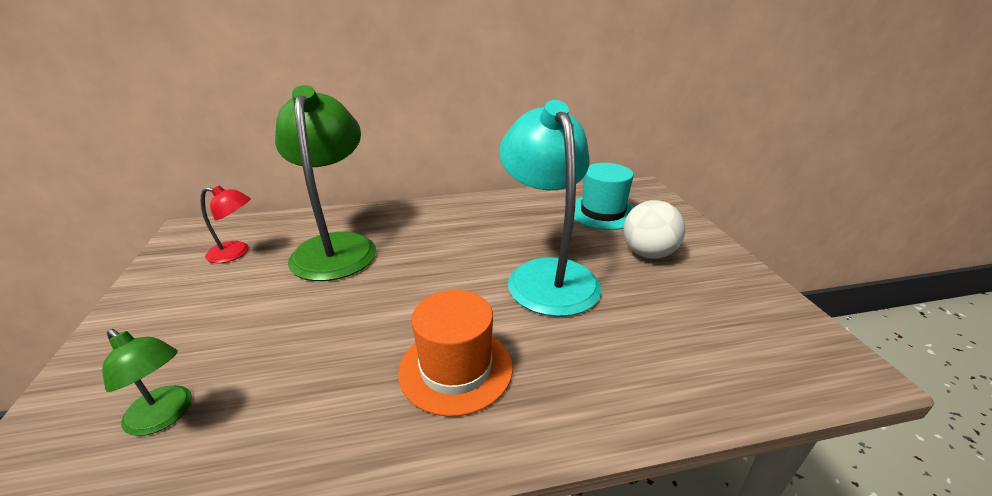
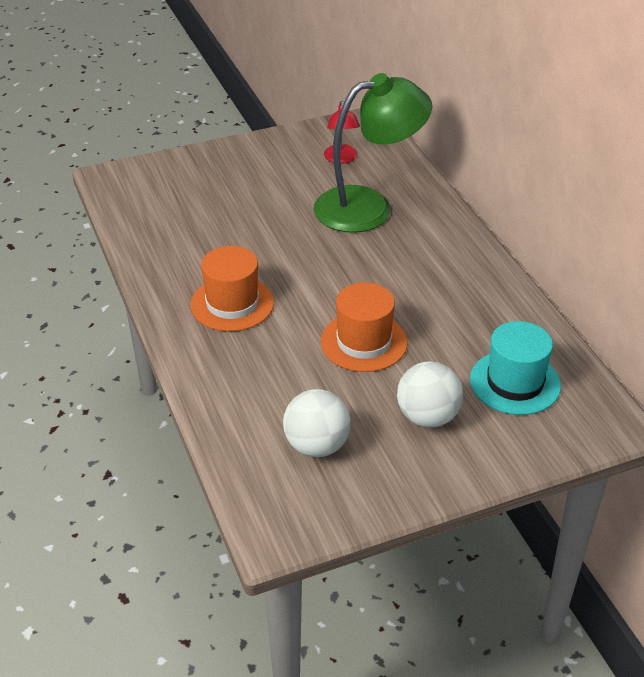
camera: 80 degrees right, 10 degrees up
(165, 416) = (176, 200): green lamp -> none
(547, 274) = (364, 342): turquoise lamp -> orange hat
(703, 322) = (317, 446): none -> white ball

